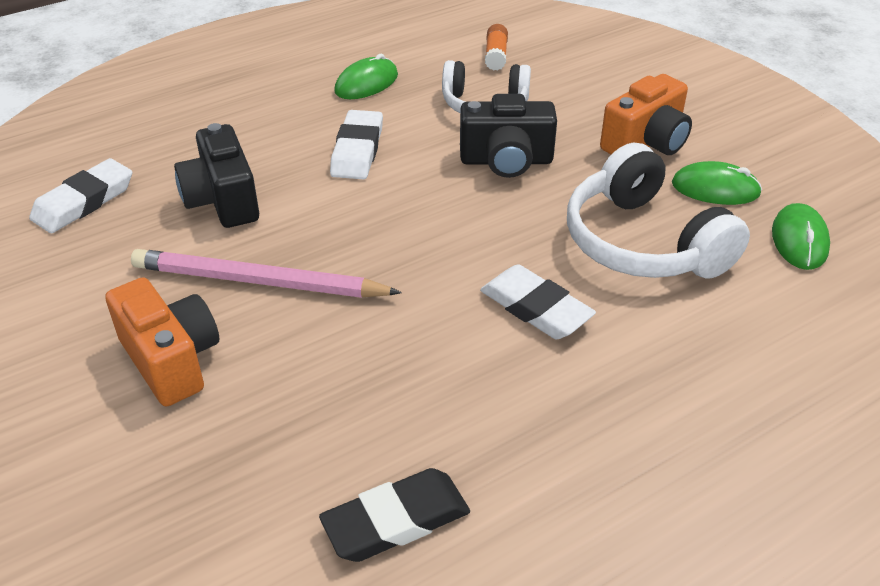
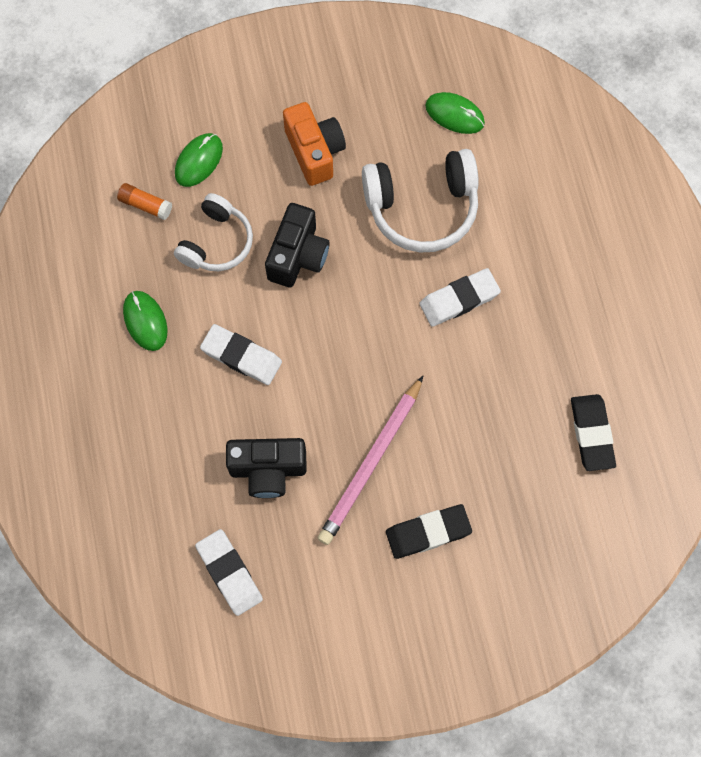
camera: 70 degrees left, 30 degrees up
(171, 360) = (428, 532): orange camera -> black eraser
(715, 189) = (384, 135): green mouse -> green mouse (199, 161)

